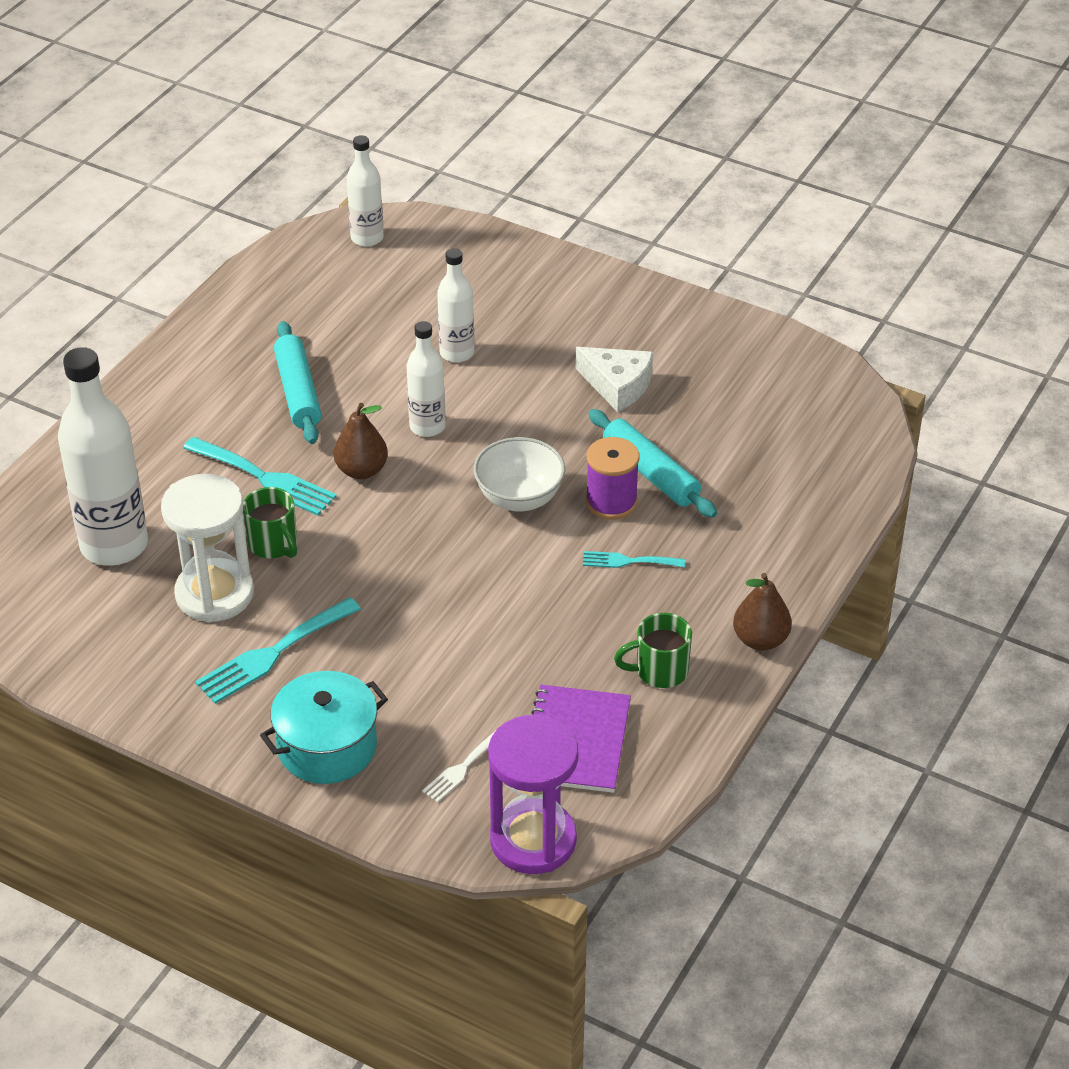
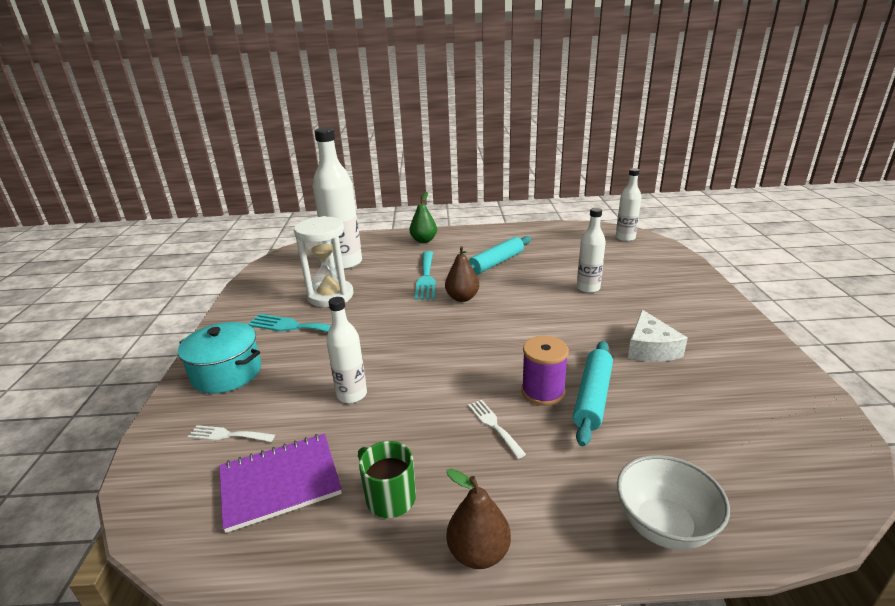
camera: 60 degrees right, 15 degrees down
(132, 428) = (424, 240): none -> green pear
(274, 544) = (381, 297): green mug -> none
(427, 426) = (520, 302): white bottle -> white bottle (352, 395)
(519, 498) = (501, 354): white bowl -> white bowl (664, 526)
(533, 840) = (156, 506): purple hourglass -> none
(628, 561) = (494, 425): turquoise fork -> white fork

